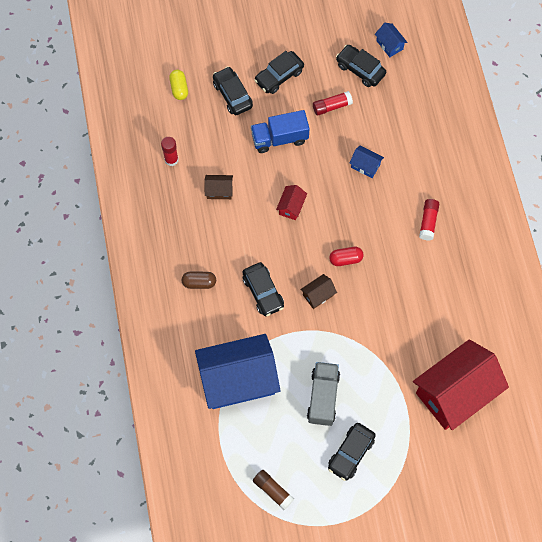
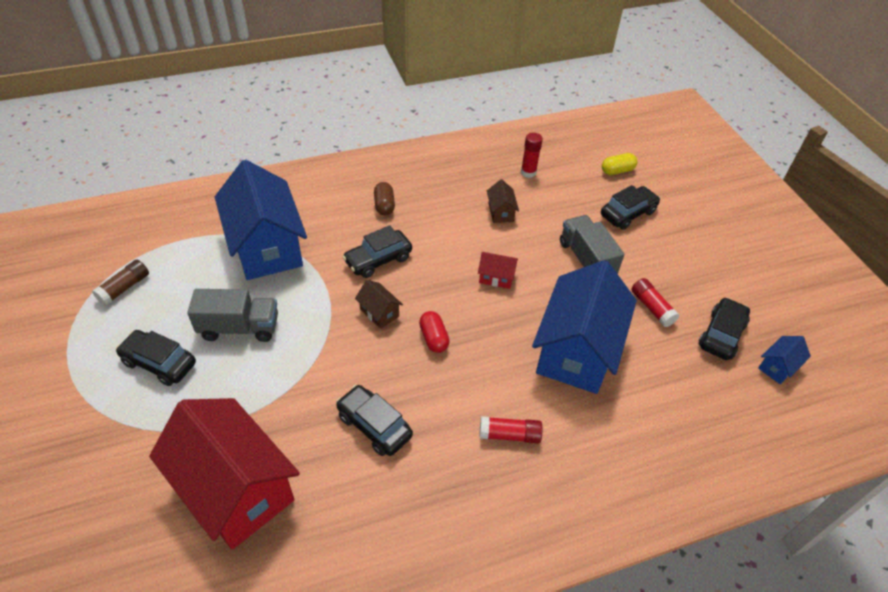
camera: 80 degrees right, 20 degrees down
(279, 76) = (671, 252): black car -> black car (374, 426)
(279, 138) = (586, 259): blue truck -> grey truck
(365, 166) = (576, 351): blue house -> blue house, size x2.47

